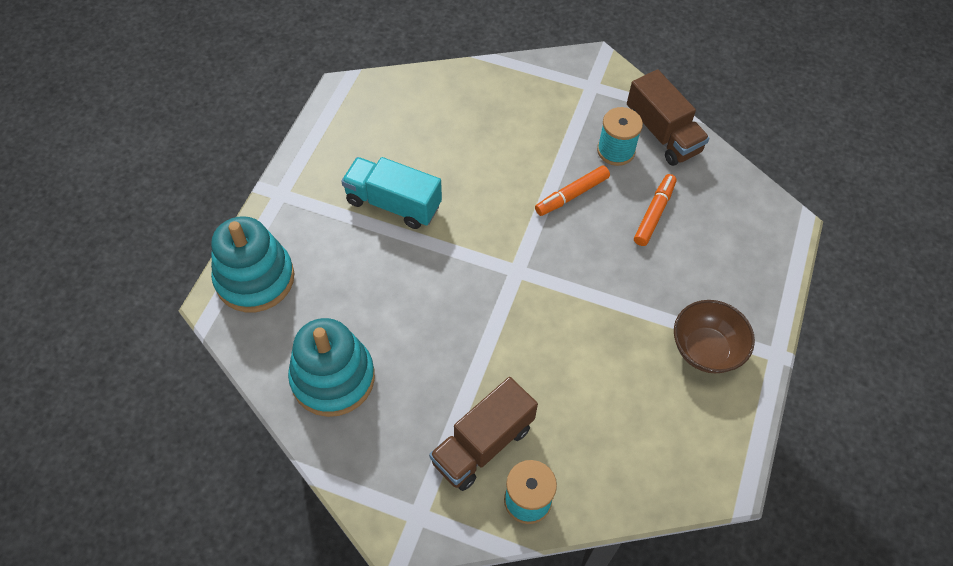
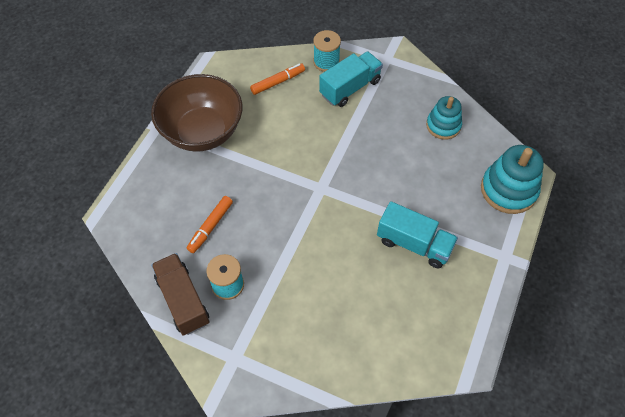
camera: 175 degrees left, 0 degrees up
(333, 378) = (443, 125): turquoise stacking toy -> turquoise stacking toy, size x0.66
(482, 444) = (350, 88): brown truck -> turquoise truck
(572, 195) = (272, 245): orange marker -> orange marker (278, 82)
(706, 349) = (202, 132): brown bowl -> brown bowl, size x1.70

